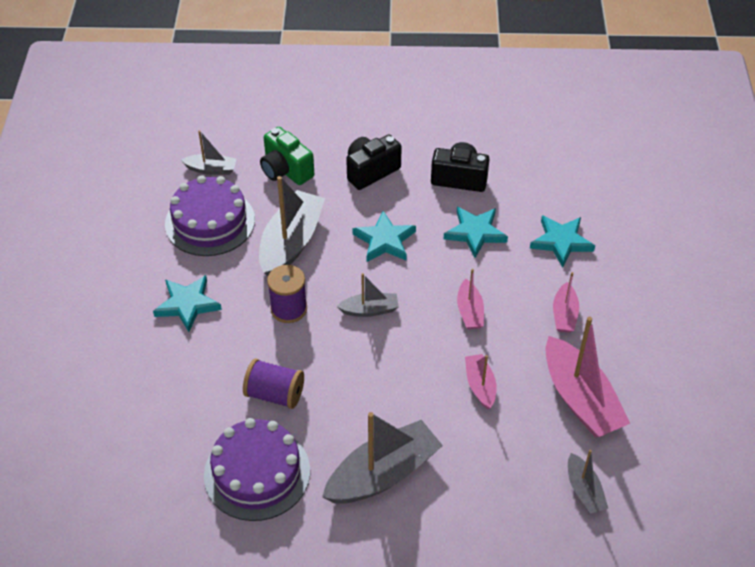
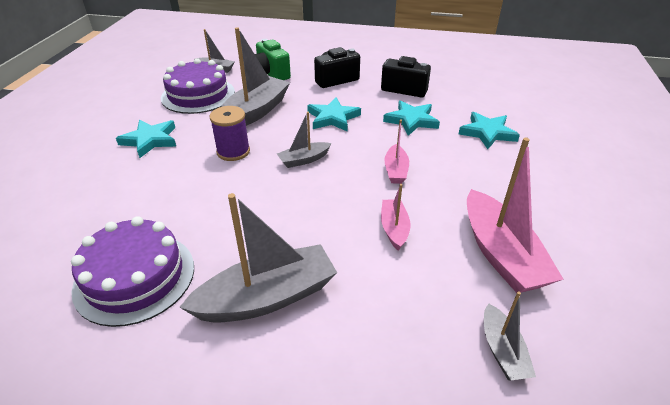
camera: 10 degrees right, 10 degrees down
(275, 394) = (189, 211): purple spool -> none
(369, 310) = (304, 160): grey boat -> grey boat turned 150 degrees clockwise
(564, 314) = (487, 182): pink boat -> none

